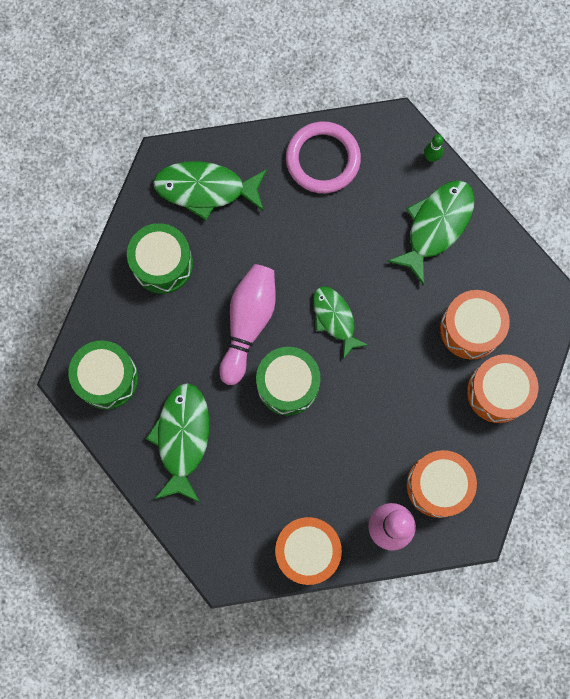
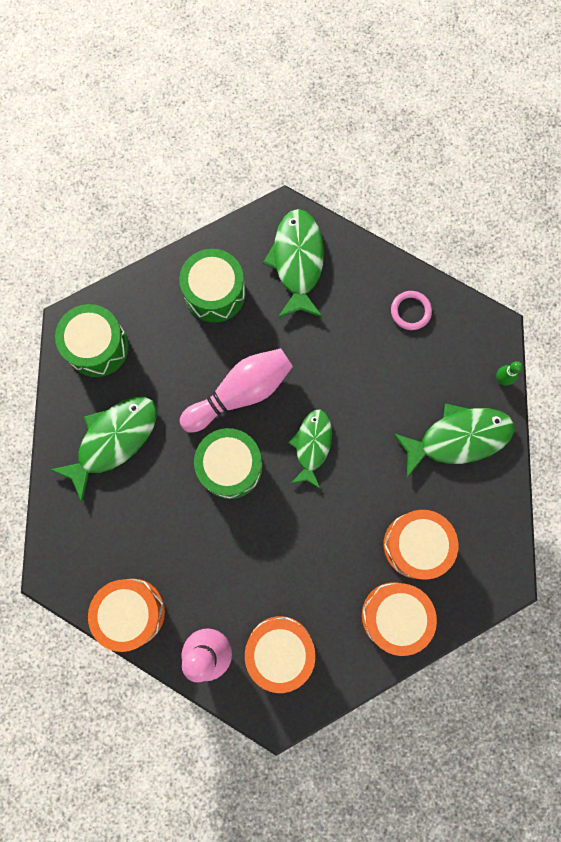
camera: 40 degrees right, 0 degrees up
(205, 189) = (297, 262): green fish -> green fish turned 45 degrees clockwise
(323, 159) = (410, 311): pink ring -> pink ring, size x0.53

